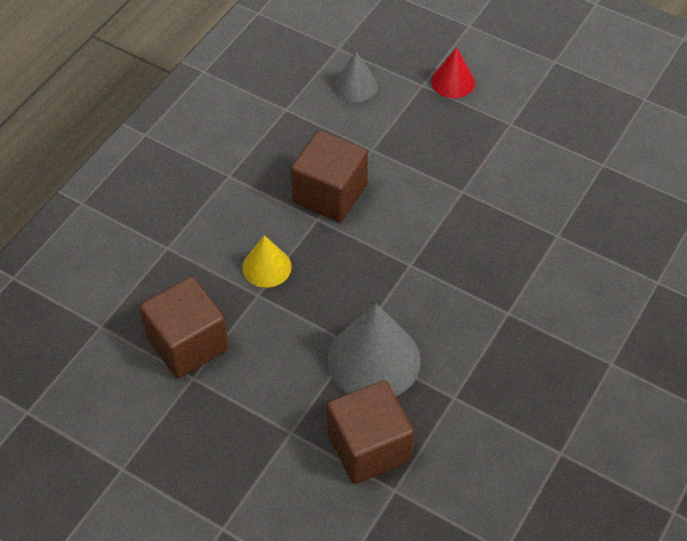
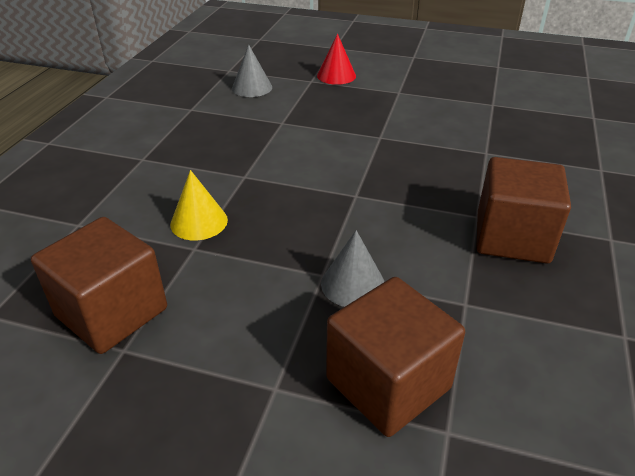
camera: 15 degrees left, 15 degrees down
(330, 194) = (251, 156): brown cube -> brown cube (512, 237)
(374, 360) = (353, 284): grey cone -> grey cone, size x0.55

